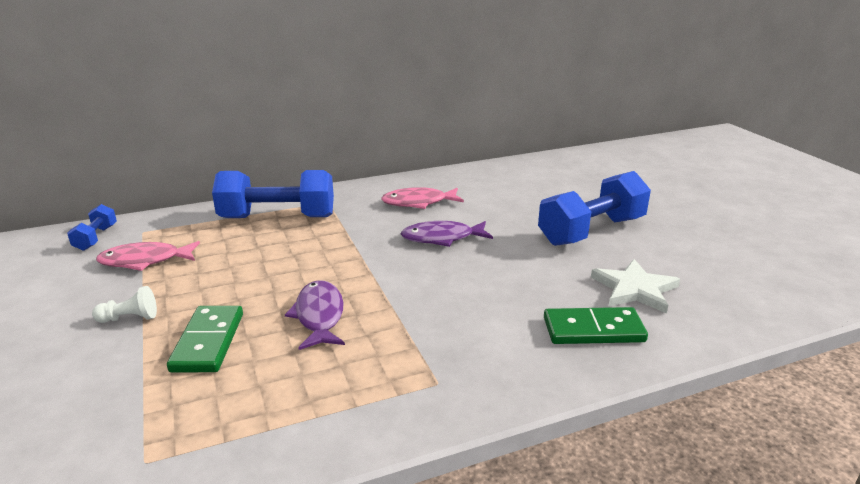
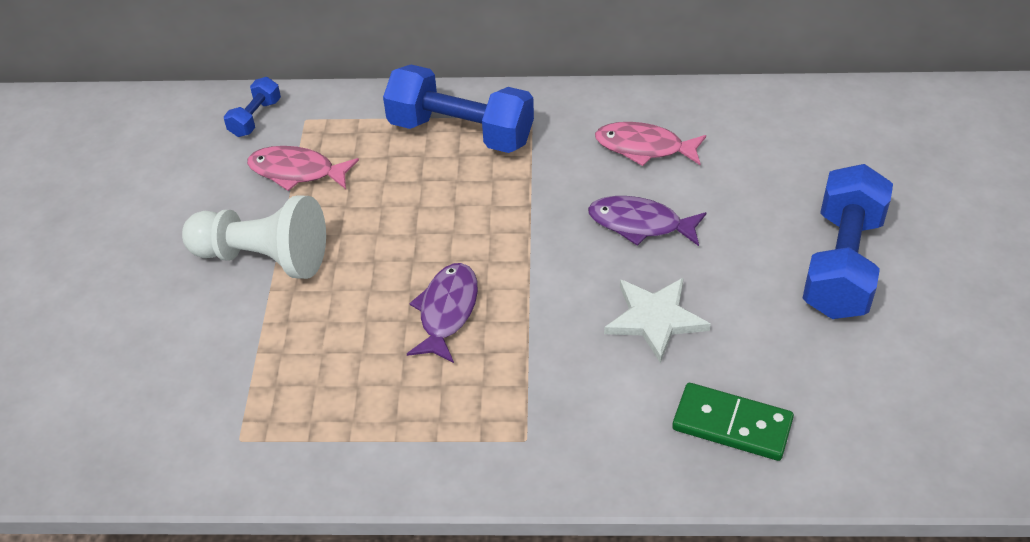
camera: 25 degrees right, 20 degrees up
(130, 318) = (263, 258): white pawn -> white pawn, size x2.28
(208, 342) = (328, 314): green domino -> none
(592, 231) = (842, 264): blue dumbbell -> blue dumbbell turned 60 degrees counterclockwise
(635, 289) = (826, 380): white star -> white star (655, 319)

